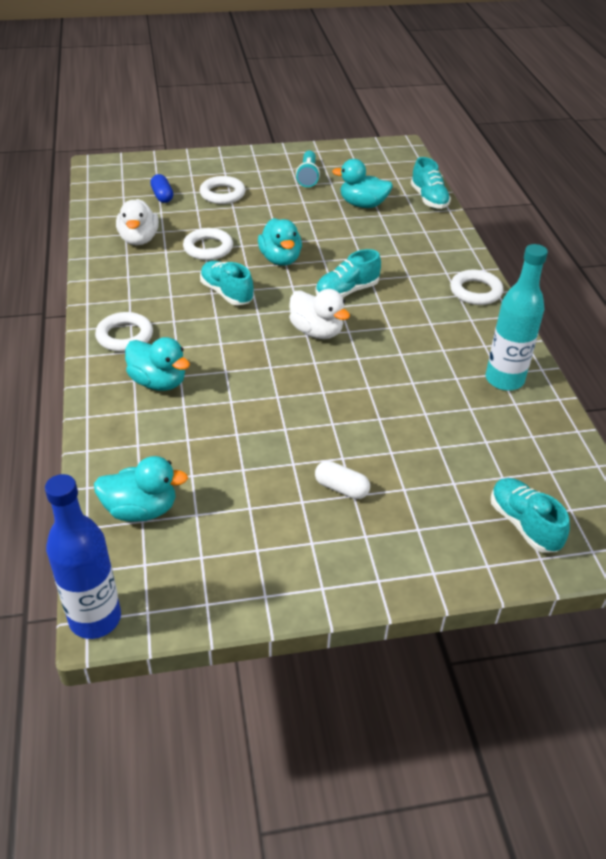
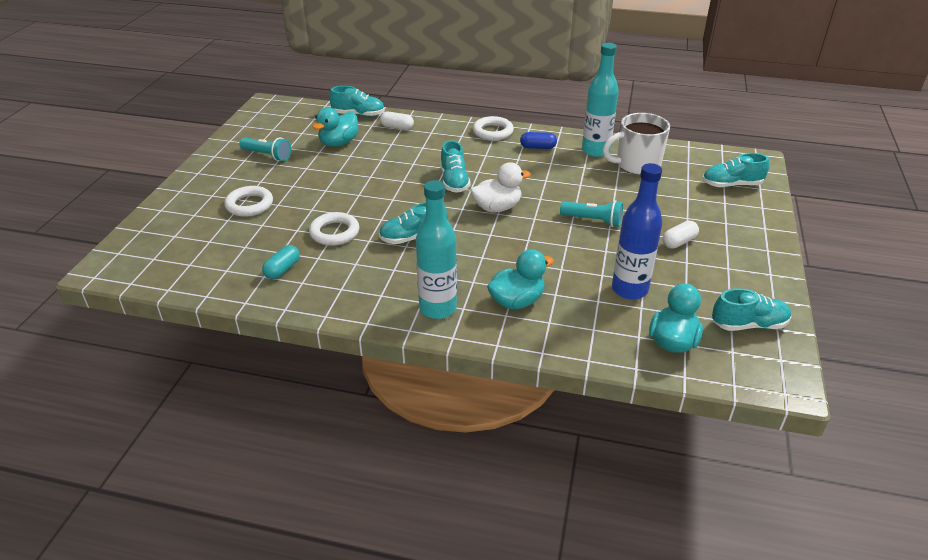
camera: 65 degrees left, 5 degrees down
(95, 618) = (784, 388): blue bottle -> blue bottle (629, 289)
(125, 336) = (438, 308): white ring -> turquoise bottle
(139, 239) = (282, 269): white duck -> turquoise capsule
(162, 196) = (216, 240): blue capsule -> blue capsule (538, 147)
(201, 574) = (749, 325): none -> turquoise shoe
(280, 259) = (384, 200): turquoise duck -> none
(340, 407) = (593, 221): none -> turquoise flashlight
(425, 228) = (397, 127): none -> white capsule
(500, 422) = (636, 165): none -> white mug

